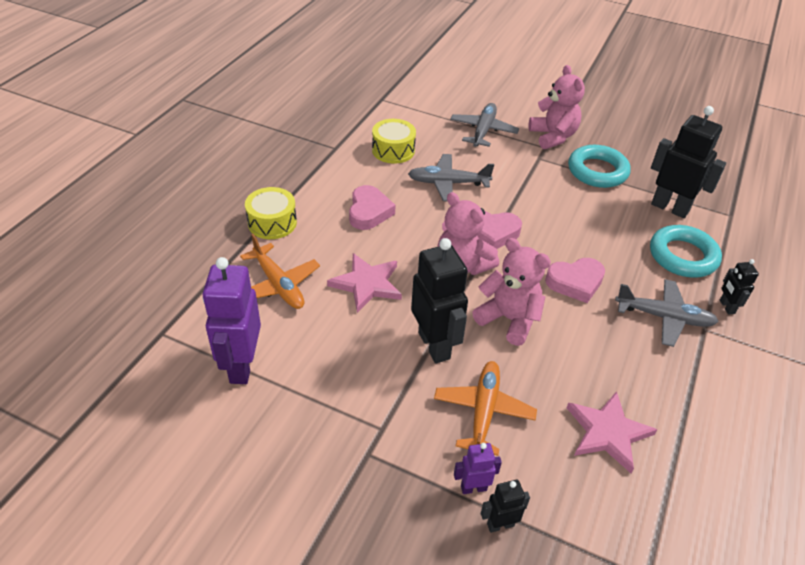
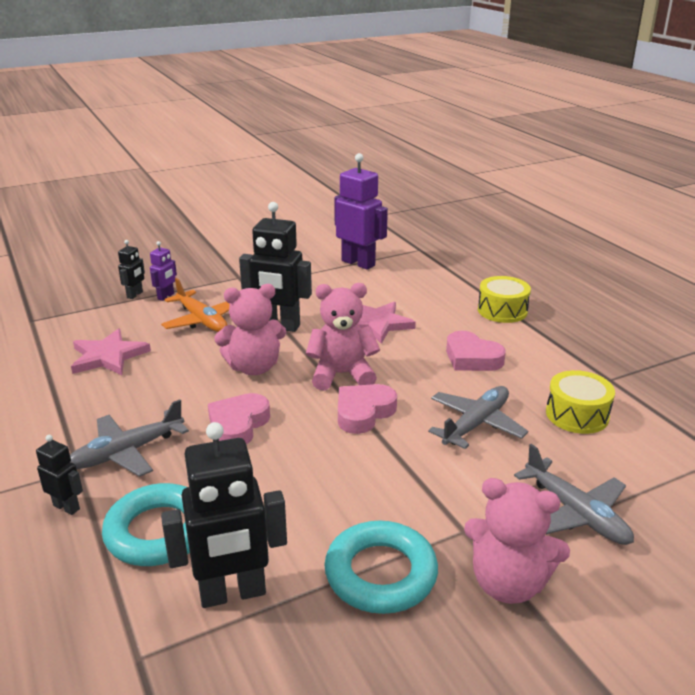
camera: 130 degrees right, 15 degrees down
(278, 284) = (420, 292): orange plane -> none

